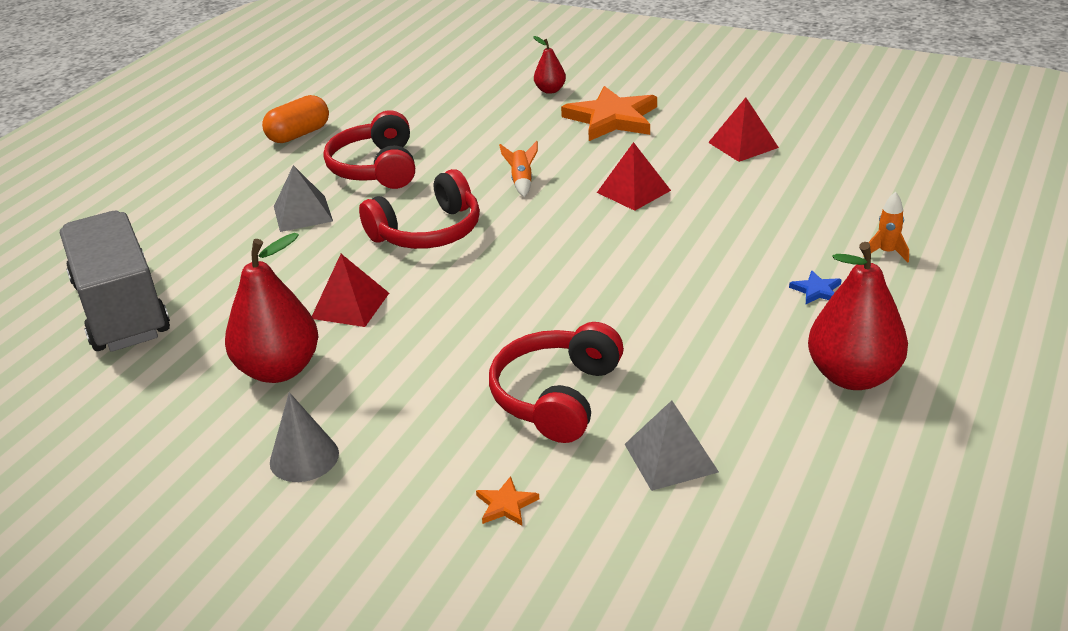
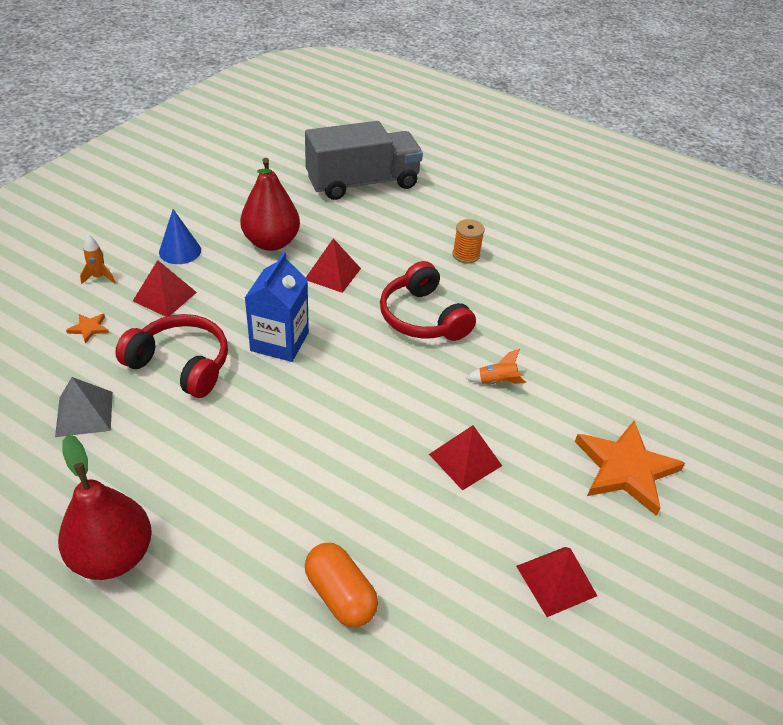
camera: 90 degrees right, 10 degrees up
(299, 134) = (597, 255): orange capsule -> orange capsule (340, 595)
(303, 213) = (466, 255): grey pyramid -> orange spool
(304, 457) = (180, 251): grey cone -> blue cone
(376, 168) = (533, 295): red headphones -> none
(419, 446) = (164, 296): none -> red pyramid
(493, 326) = (279, 341): none -> blue carton
(550, 90) = (695, 427): red pear -> none
(816, 290) = (248, 567): blue star -> none
(886, 252) = (293, 656): orange rocket -> orange rocket (99, 277)

